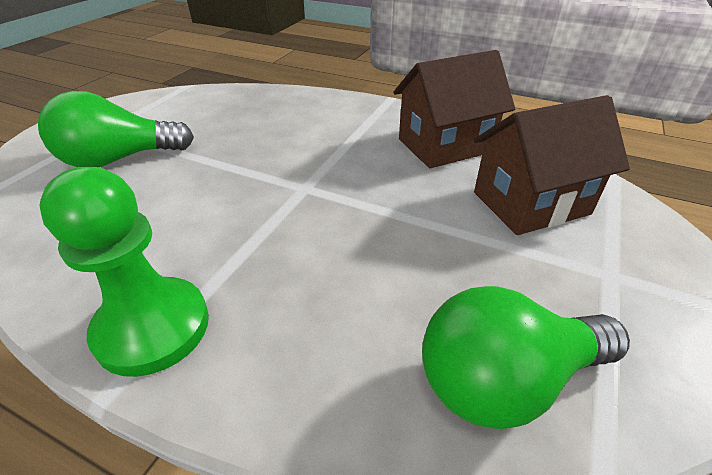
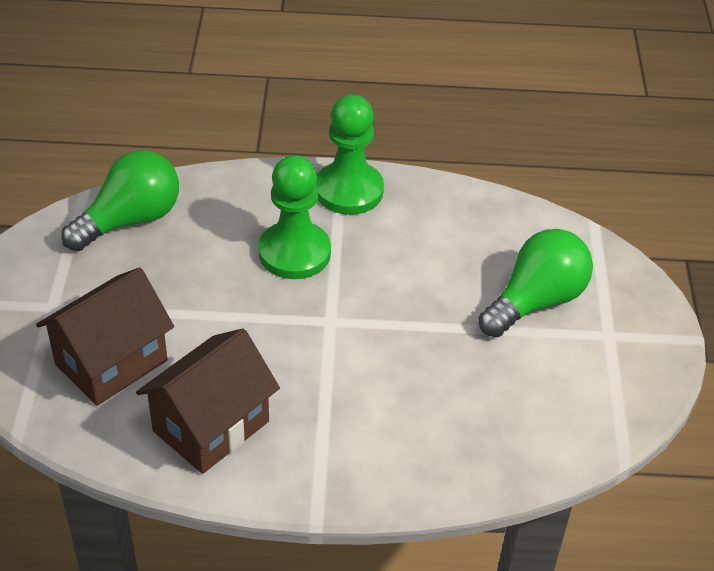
camera: 155 degrees right, 5 degrees up
(293, 259) = (294, 253): none -> green pawn

